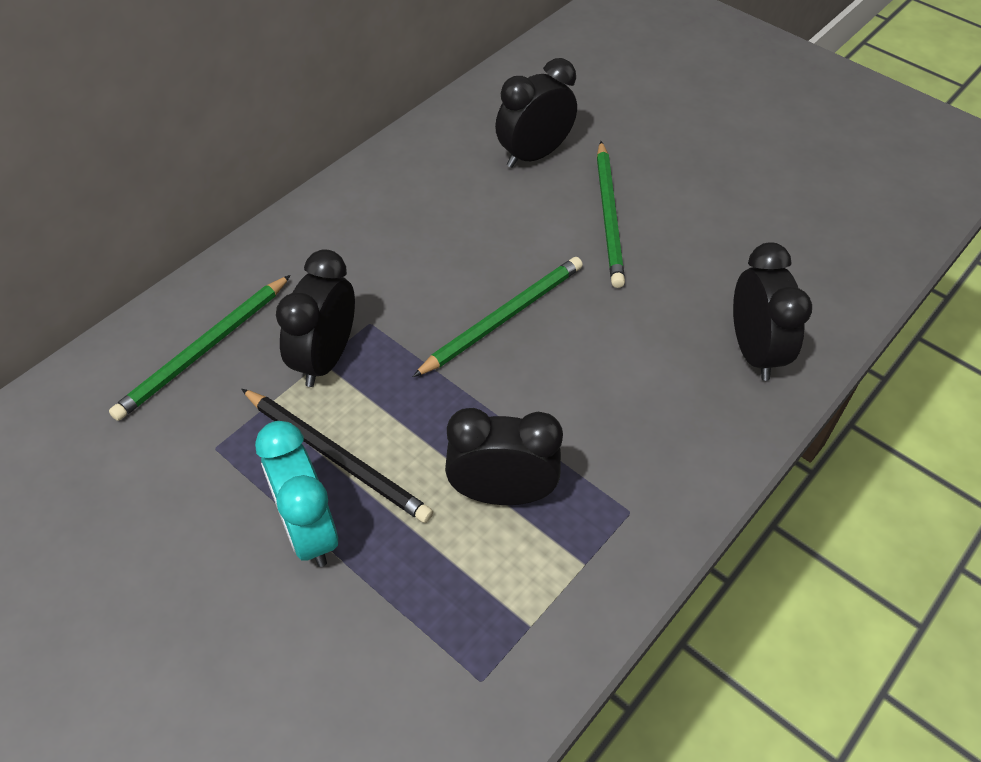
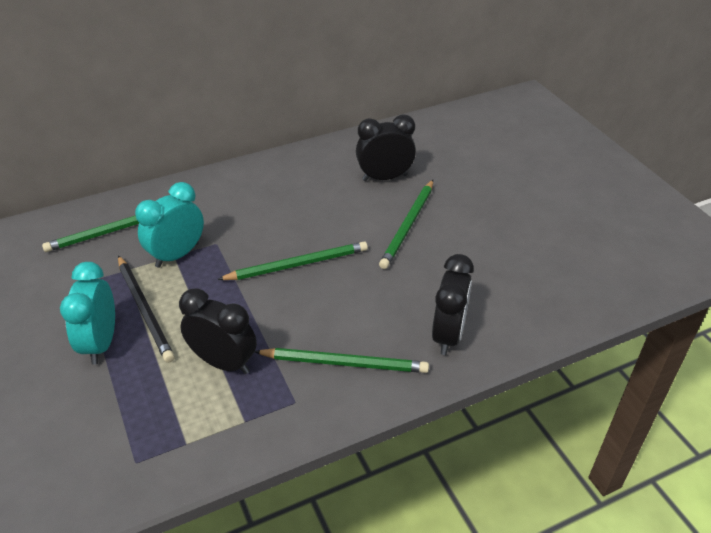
camera: 25 degrees right, 10 degrees down
(325, 358) = (177, 255): black clock -> turquoise clock
(656, 435) = (345, 363): none -> green pencil

